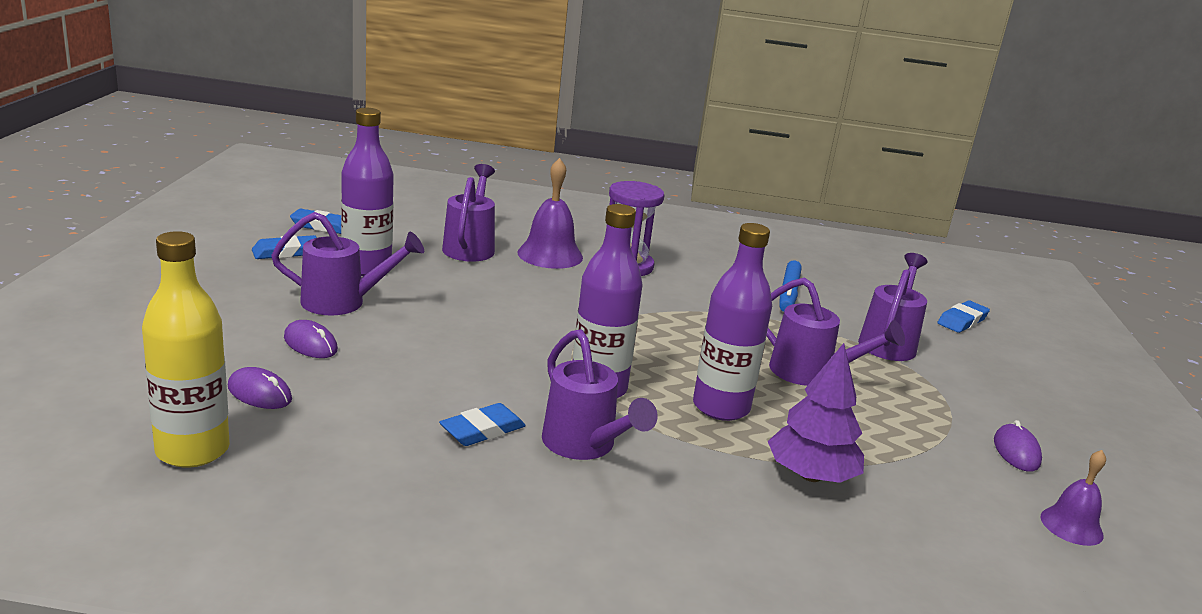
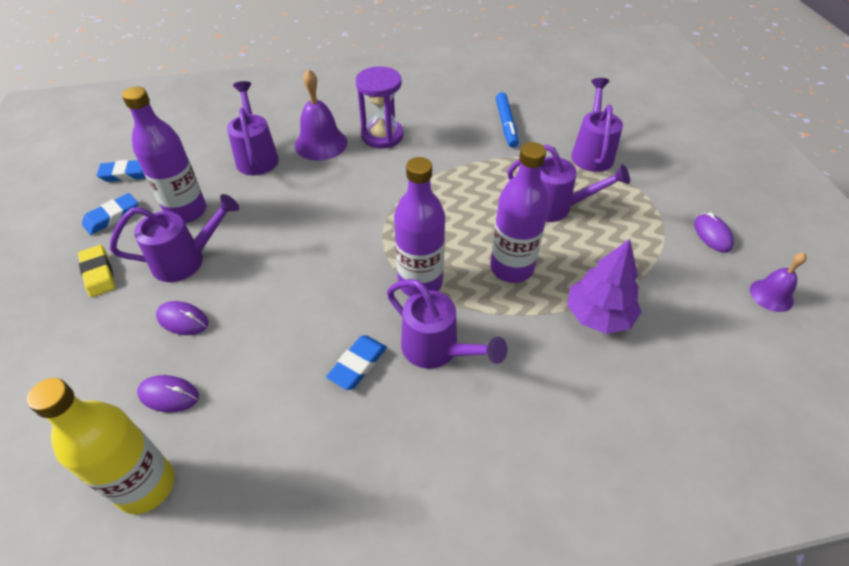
camera: 15 degrees left, 25 degrees up
(245, 288) = (98, 273): none -> yellow eraser
(962, 321) = (628, 112): blue eraser -> none

